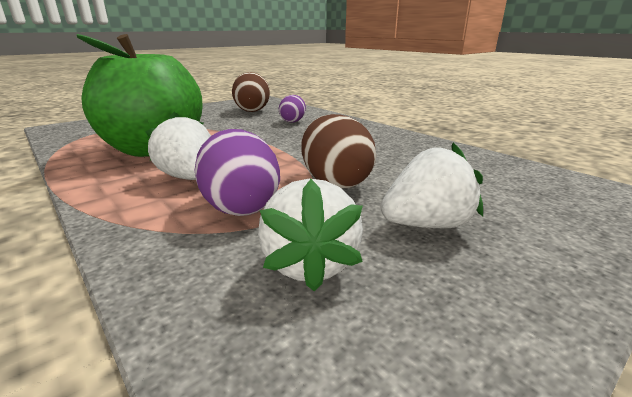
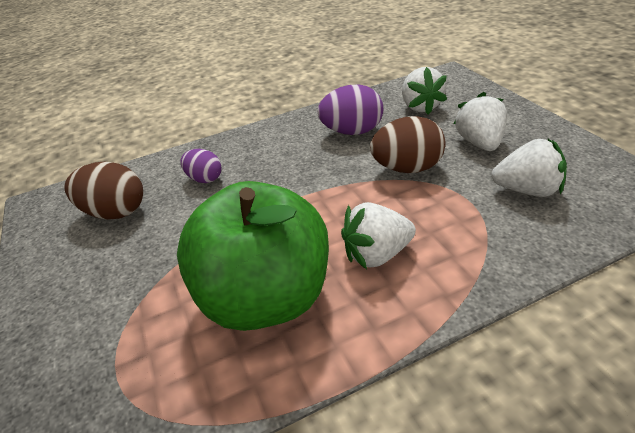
camera: 70 degrees left, 15 degrees up
(240, 206) = (447, 218): purple egg -> purple egg (352, 132)
(492, 182) = (420, 107): none -> white strawberry

